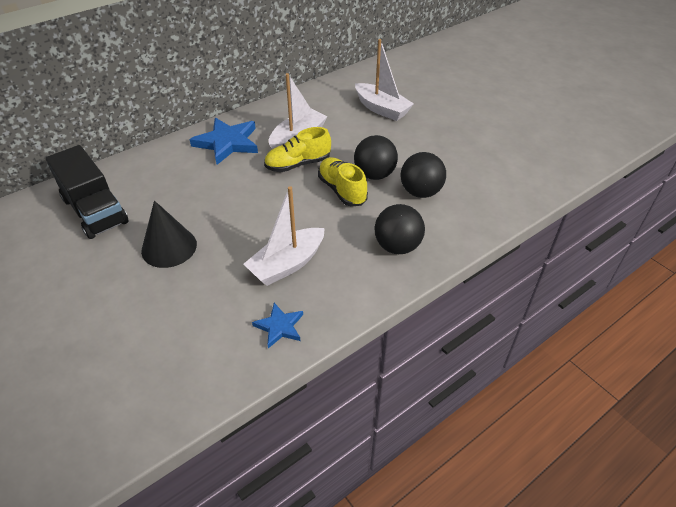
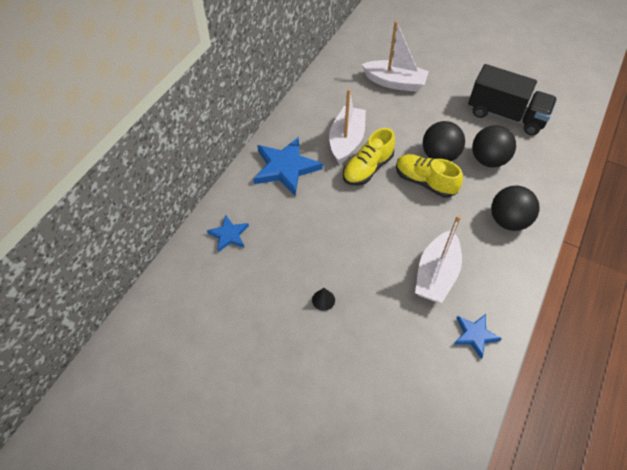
camera: 25 degrees left, 10 degrees up
(95, 211) = (221, 290): black truck -> black truck (505, 115)
(137, 175) = (229, 235): none -> blue star
(169, 247) = (323, 300): black cone -> black cone, size x0.43

